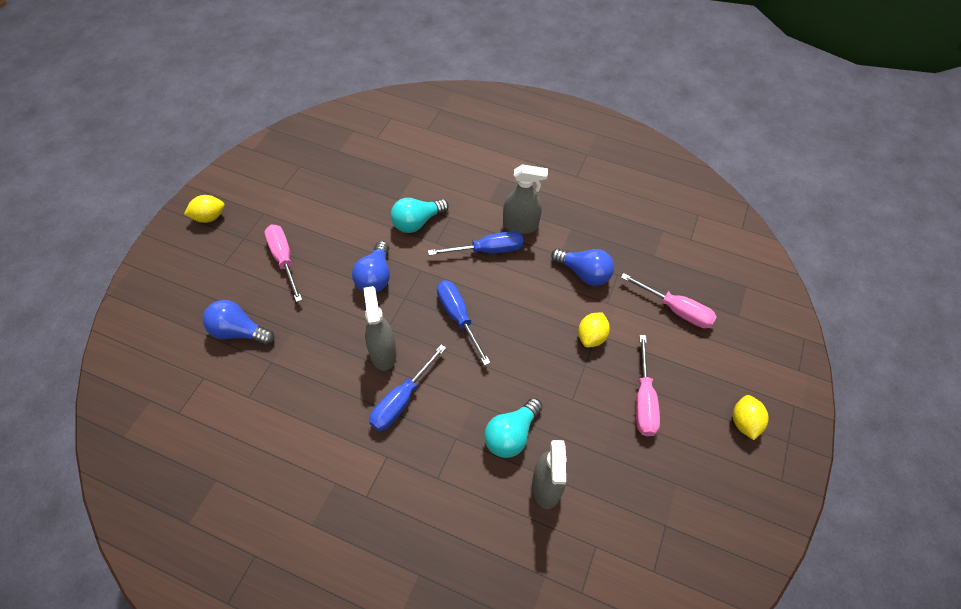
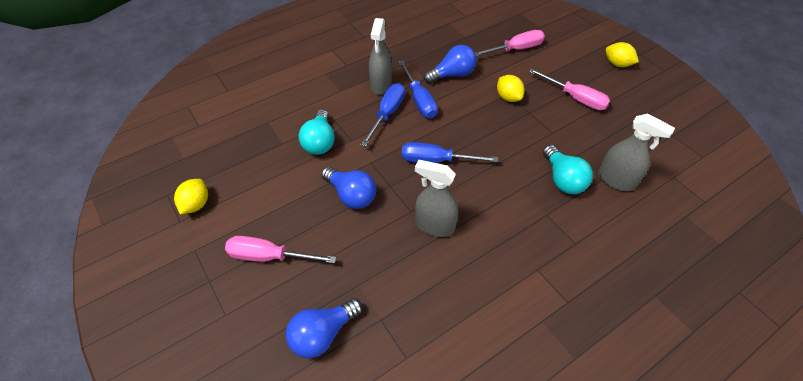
camera: 55 degrees left, 5 degrees down
(209, 217) = (149, 302): yellow lemon -> yellow lemon (196, 204)
(401, 400) = (489, 234): blue screwdriver -> blue screwdriver (419, 100)
(520, 225) = (381, 85): grey spray bottle -> grey spray bottle turned 150 degrees clockwise

